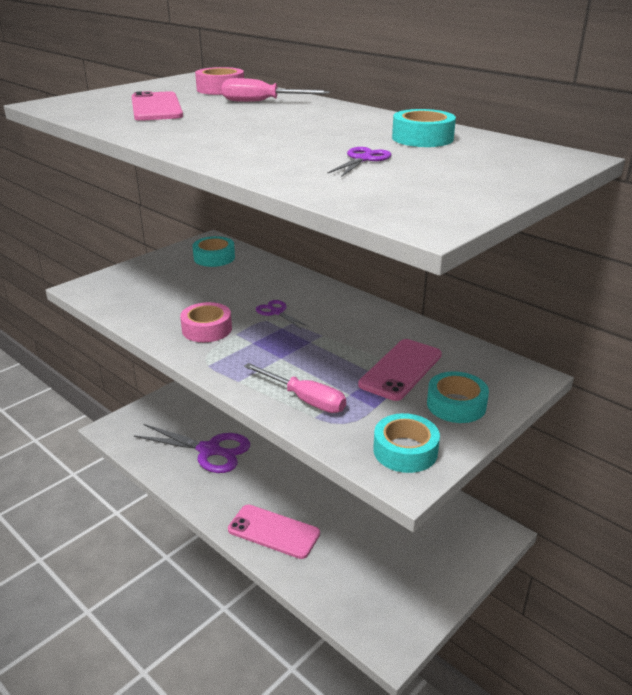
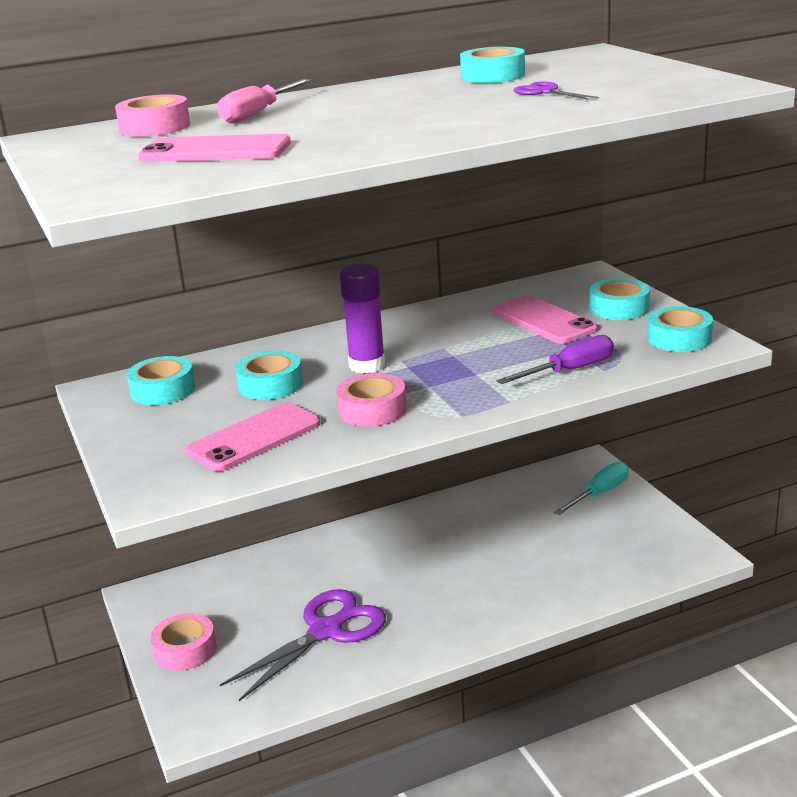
camera: 65 degrees left, 5 degrees down
(176, 402) = (185, 650): none -> pink tape
(233, 287) = (270, 385): none -> turquoise tape
(273, 532) = (514, 600): pink phone -> pink phone (254, 438)
(277, 312) = (367, 365): purple scissors -> purple glue stick
(305, 399) = (569, 370): pink screwdriver -> purple screwdriver
(450, 551) = (599, 494): none -> turquoise screwdriver

